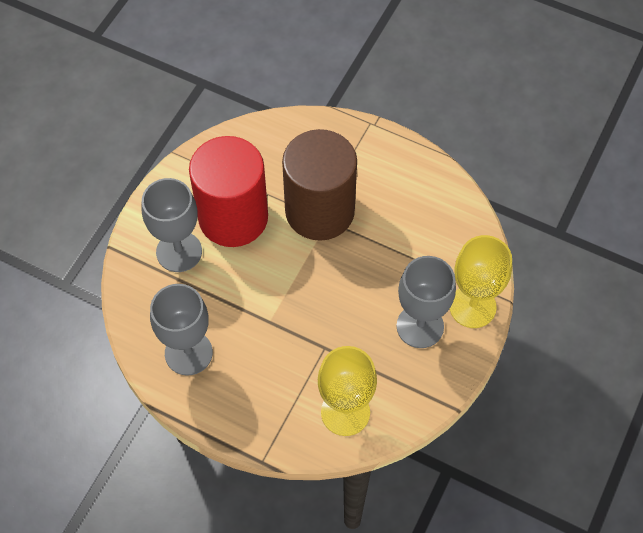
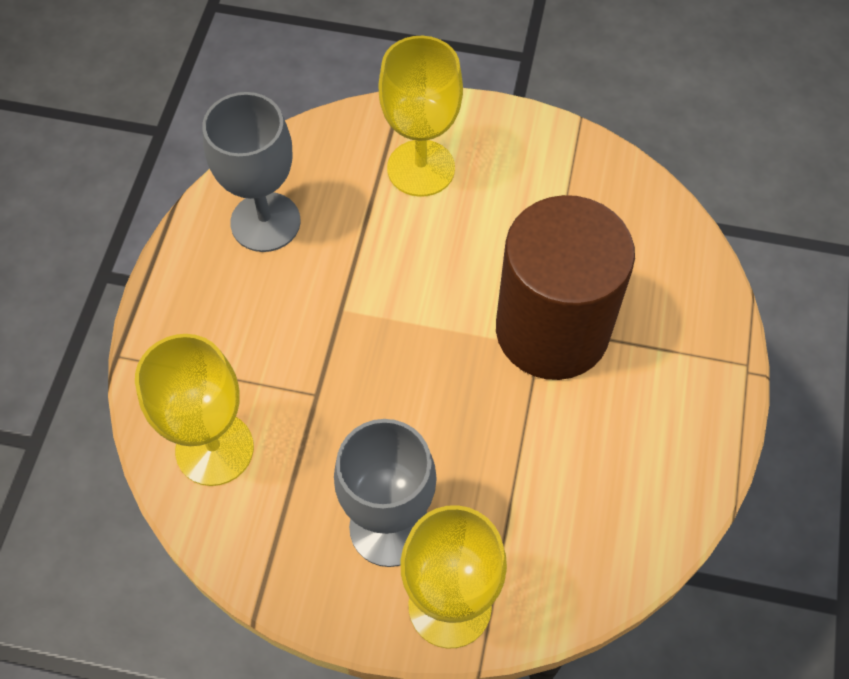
camera: 75 degrees right, 0 degrees up
(179, 251) = (421, 168): grey goblet -> yellow goblet
(233, 217) = (499, 219): red cylinder -> none

